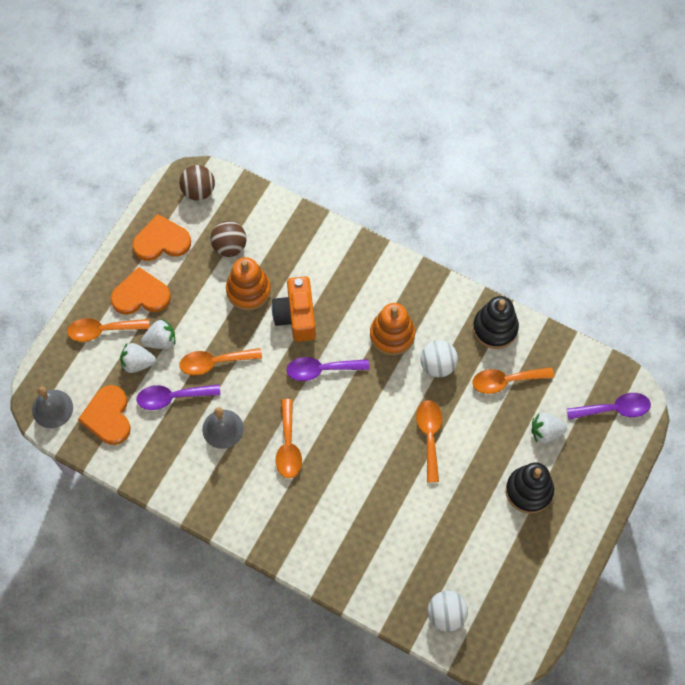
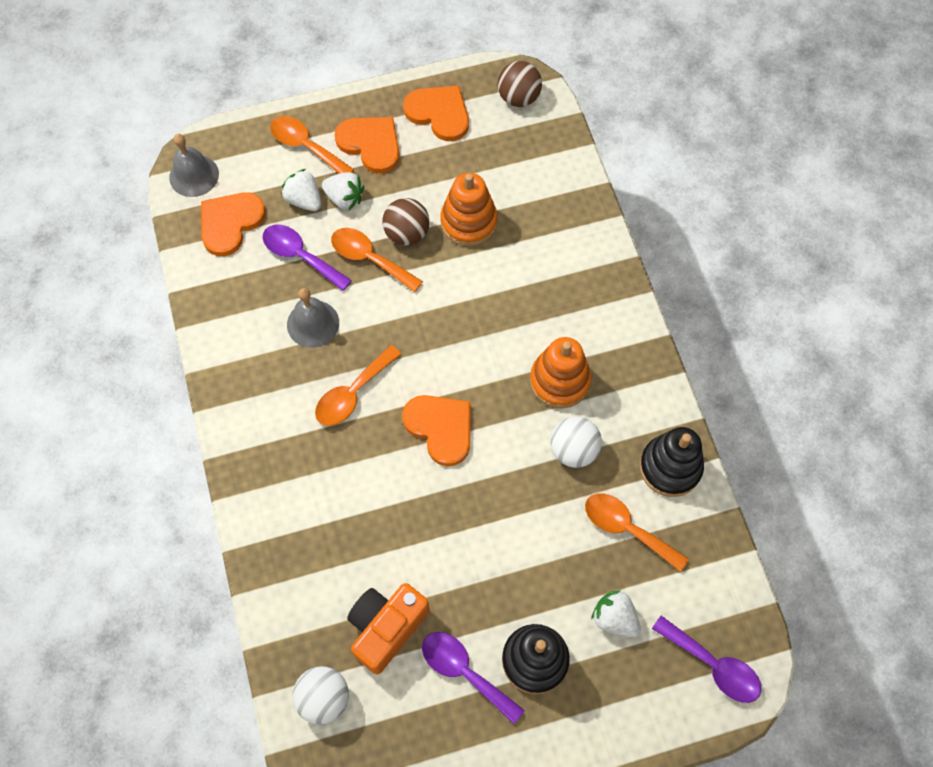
camera: 45 degrees right, 0 degrees up
(229, 246) = (494, 169): brown ball -> brown ball (407, 233)
(296, 316) = (487, 283): orange camera -> orange camera (386, 628)
(321, 370) = (457, 352): purple spoon -> purple spoon (464, 672)
(356, 419) = (440, 428): none -> orange heart
(429, 436) = (493, 510): orange spoon -> none

